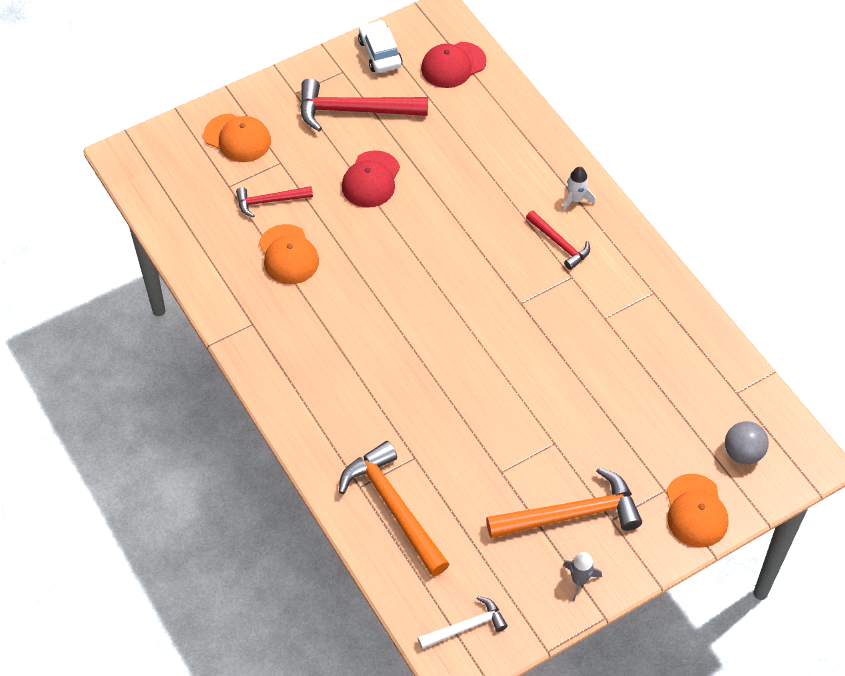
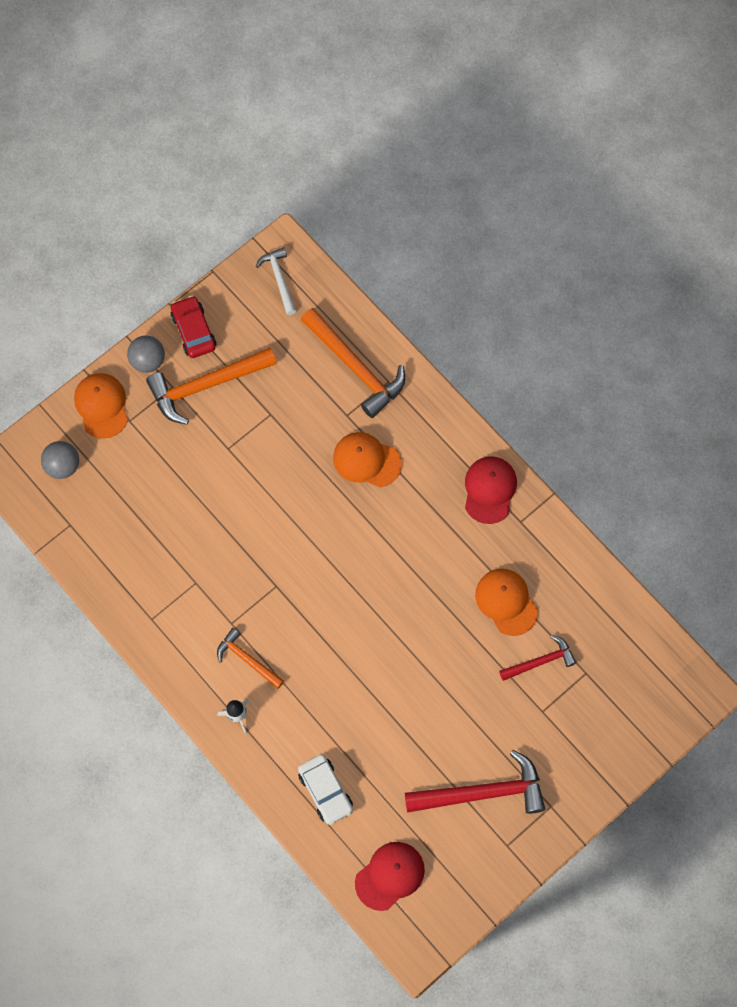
camera: 170 degrees right, 15 degrees up
(237, 138) = (594, 735): orange cap -> orange cap (366, 460)
(371, 179) = (446, 705): red cap -> red cap (489, 490)
(380, 53) = (472, 879): white car -> white car (325, 791)
(466, 627) = (279, 279): white hammer -> white hammer turned 105 degrees clockwise
(559, 244) = (247, 659): red hammer -> orange hammer
(579, 580) = (193, 331): grey rocket -> red car
(638, 554) = (148, 361): none -> grey ball

